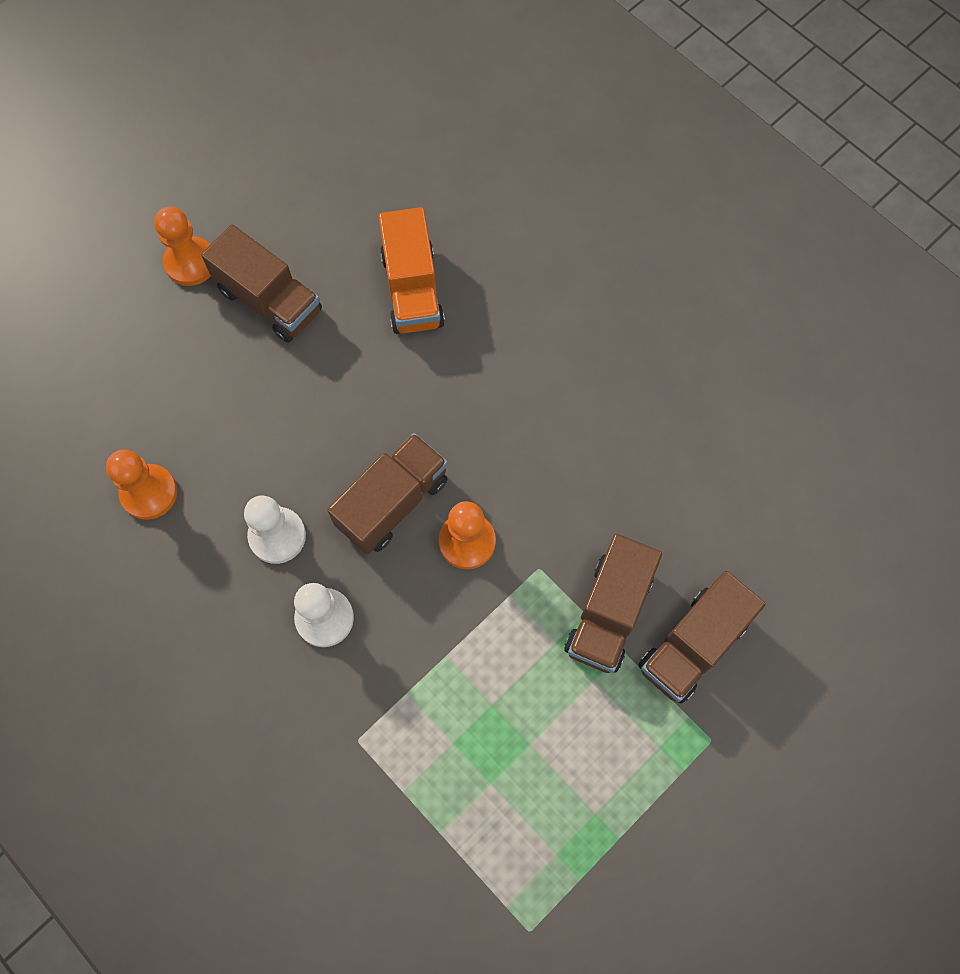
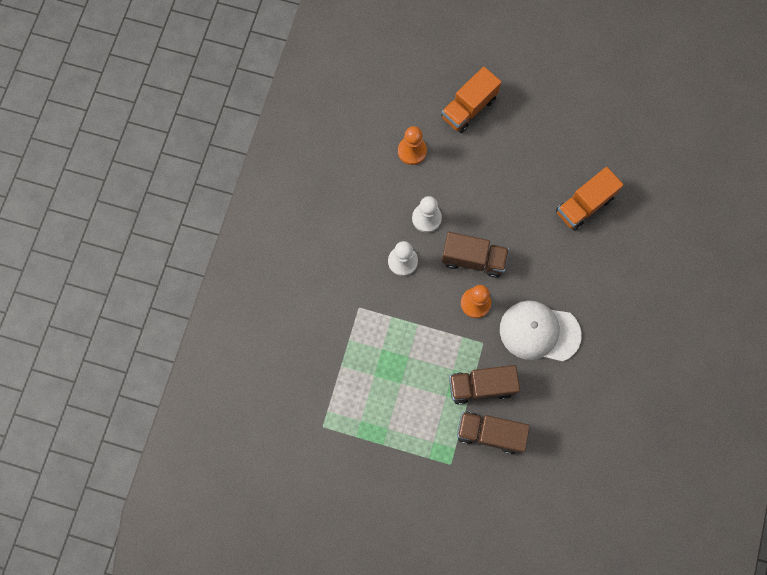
camera: 60 degrees right, 5 degrees up
(141, 363) = (468, 108): none -> orange truck
(190, 262) = (531, 97): orange pawn -> none
(270, 300) = (535, 144): brown truck -> none
(571, 471) = (539, 332): none -> white cap

